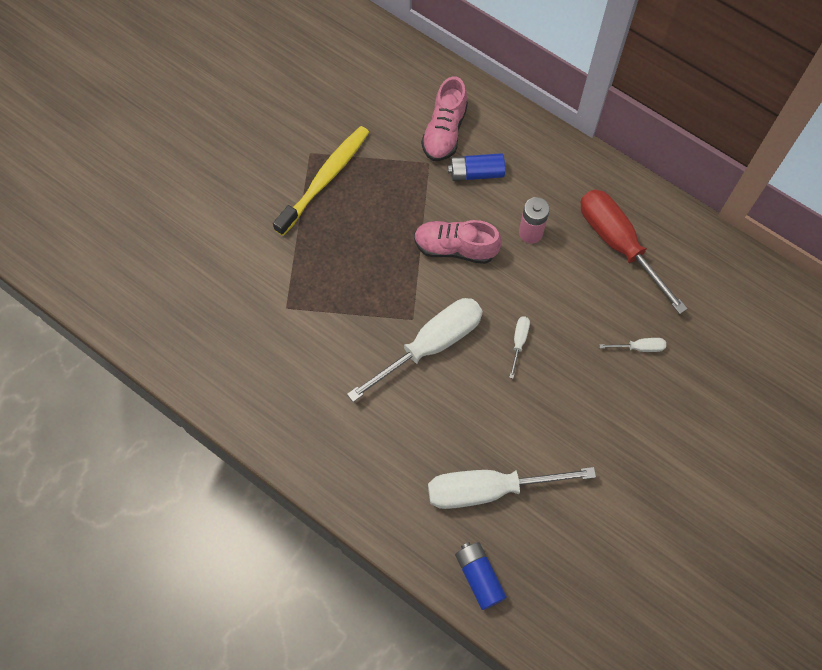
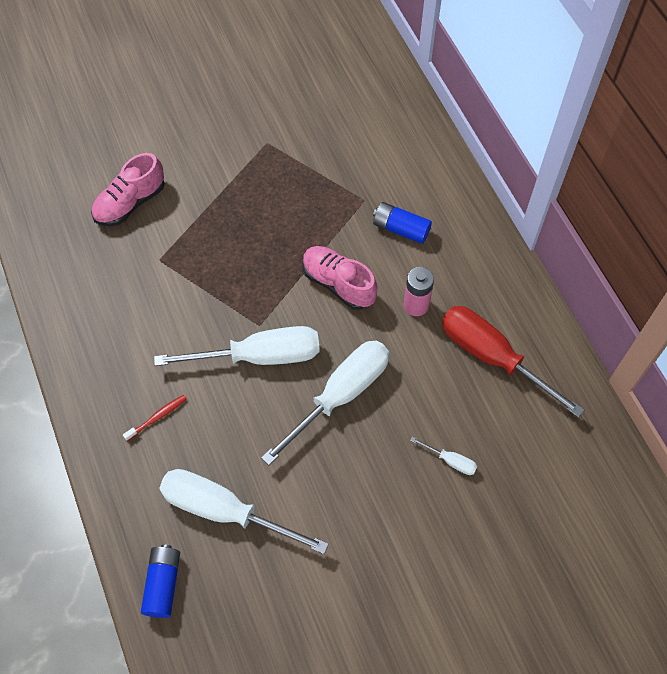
camera: 30 degrees right, 5 degrees down
(325, 179) = (265, 170): yellow toothbrush -> none
(380, 444) = (157, 417): none -> red toothbrush
(444, 132) = (396, 180): pink shoe -> pink shoe (130, 203)
(519, 342) = (340, 395): white screwdriver -> white screwdriver, size x2.40
(618, 244) = (492, 357): red screwdriver -> red screwdriver turned 45 degrees counterclockwise

